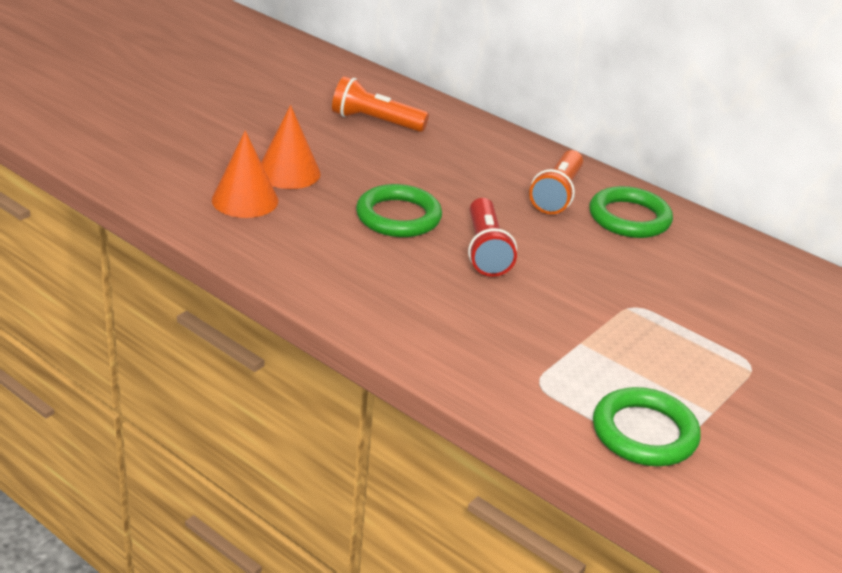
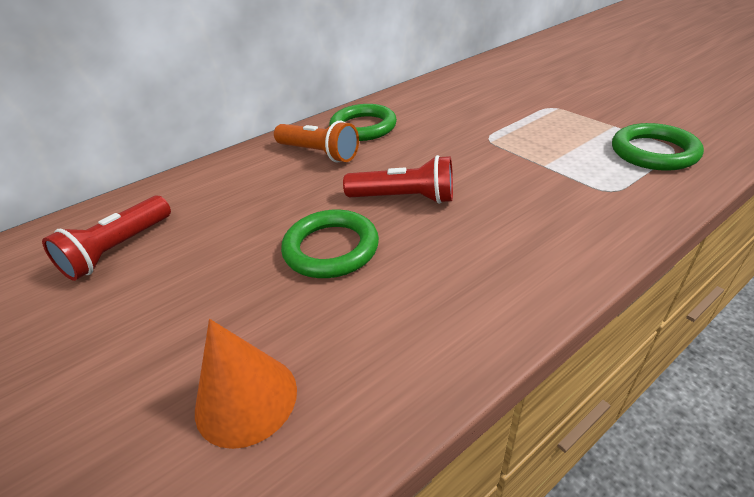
camera: 70 degrees left, 5 degrees up
(288, 172) = (193, 340): orange cone -> none
(375, 121) = (118, 250): orange flashlight -> red flashlight

